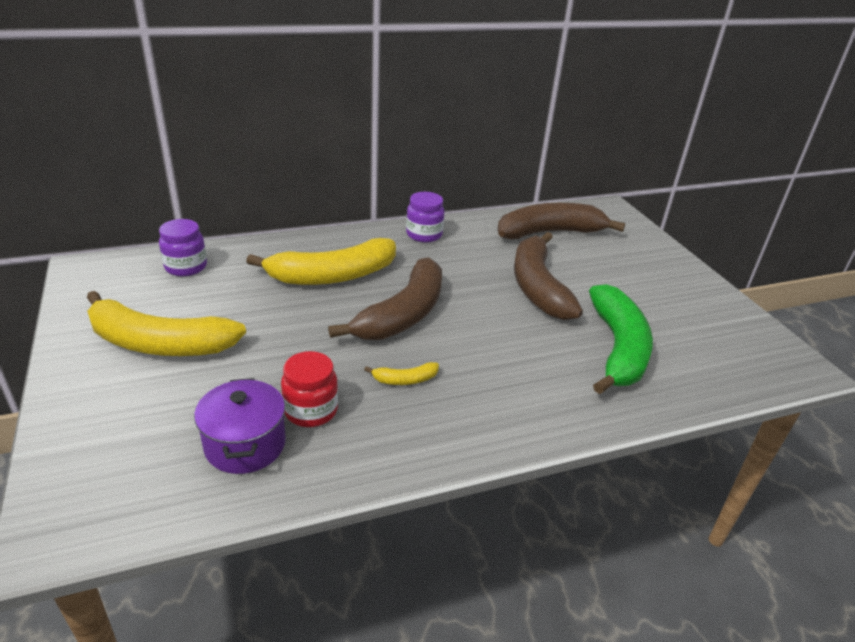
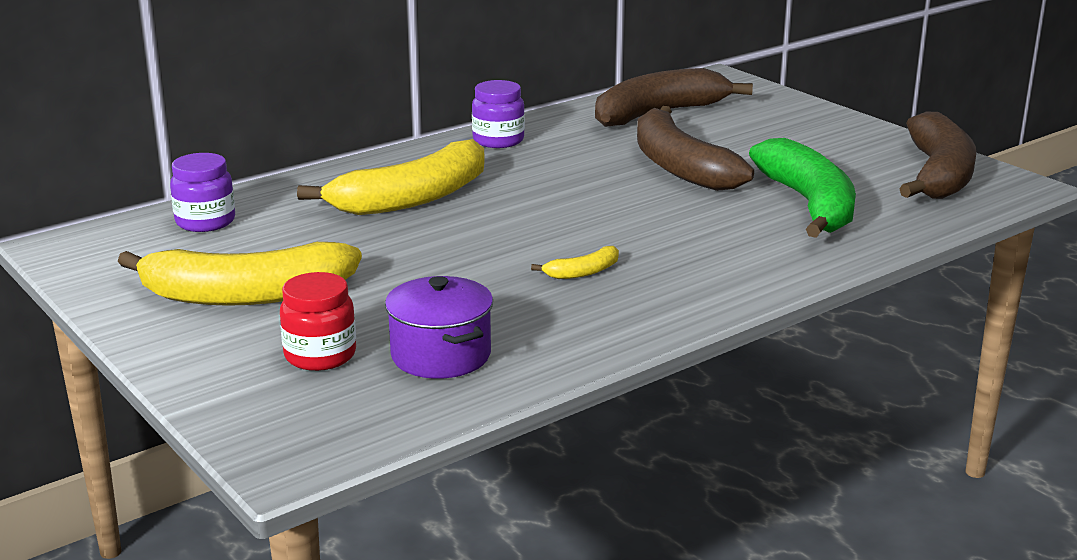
camera: 15 degrees left, 10 degrees down
(311, 410) = (493, 316): red jar -> red jar (320, 355)
(403, 314) = (533, 218): brown banana -> brown banana (938, 175)

